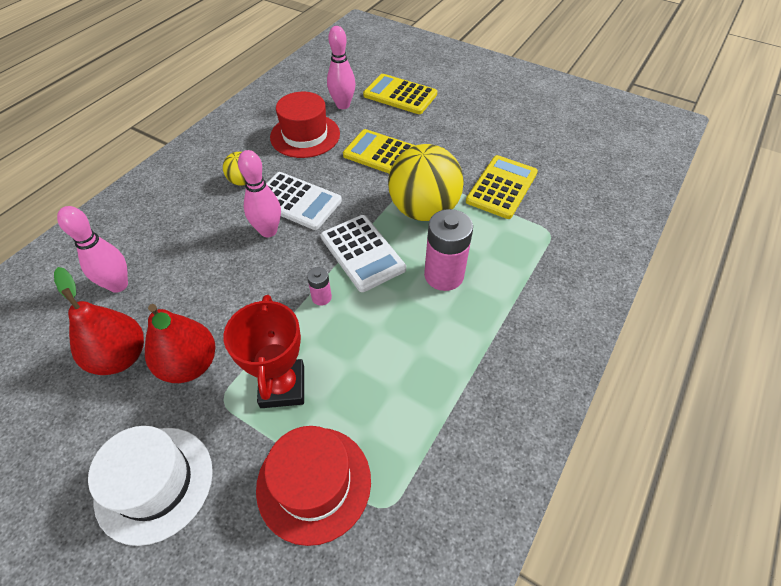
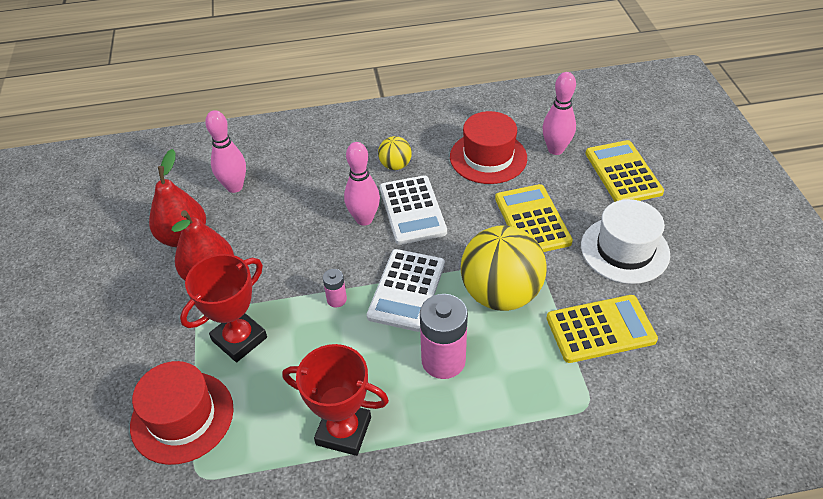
camera: 50 degrees right, 5 degrees down
(154, 483) = (115, 331): white hat -> white hat (624, 250)
(443, 373) = (343, 431): none -> red trophy

